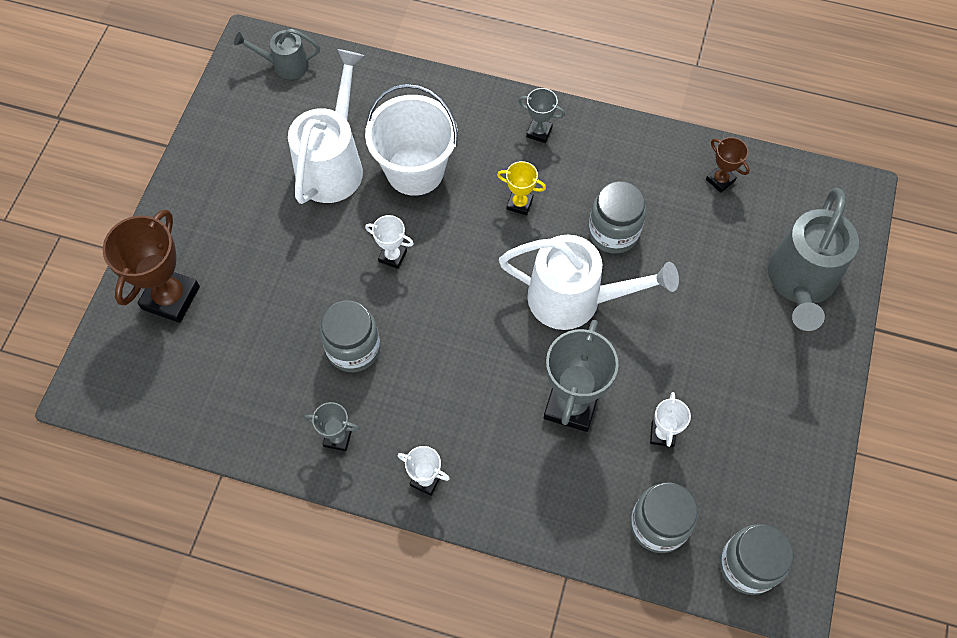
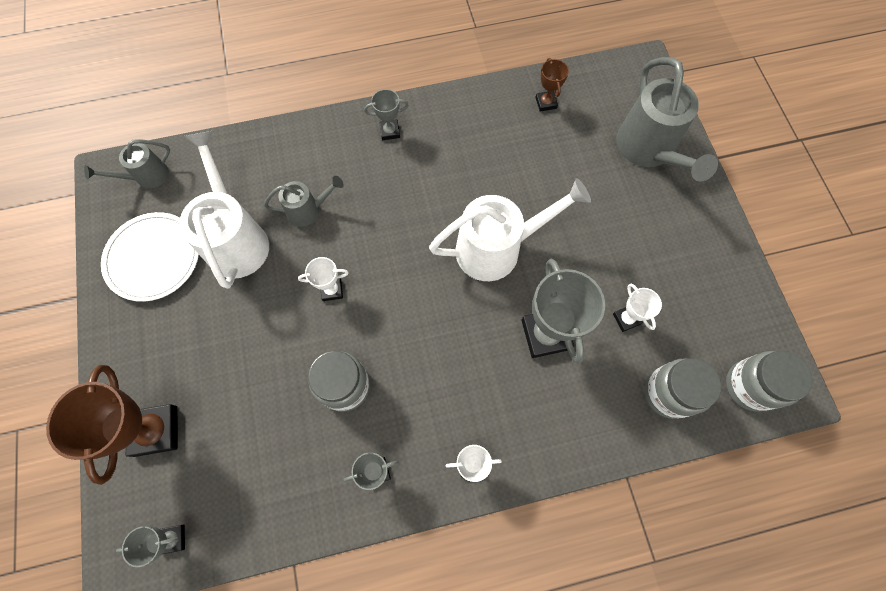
camera: 30 degrees left, 5 degrees up
(136, 395) = (173, 539): none -> grey trophy
(250, 144) = (153, 258): none -> white plate
(415, 170) = (309, 210): white bucket -> grey watering can
(519, 204) = (408, 195): yellow trophy -> none
(613, 232) = (493, 181): grey jar -> none
(720, 180) = (546, 103): brown trophy -> brown trophy turned 60 degrees clockwise

